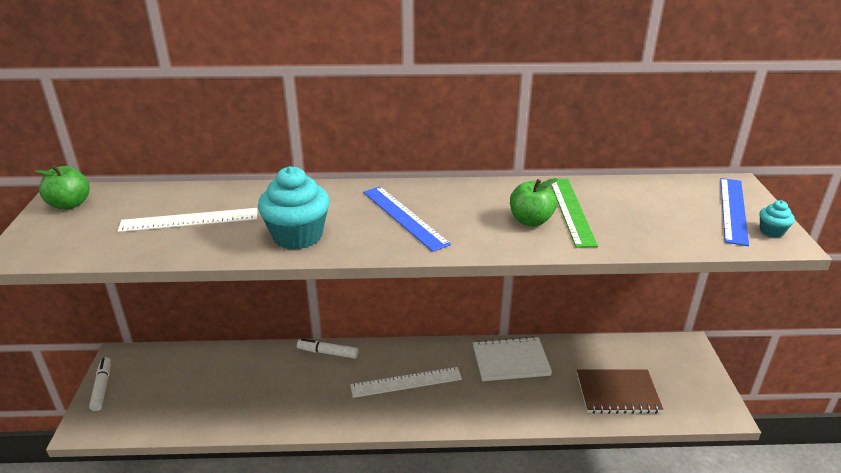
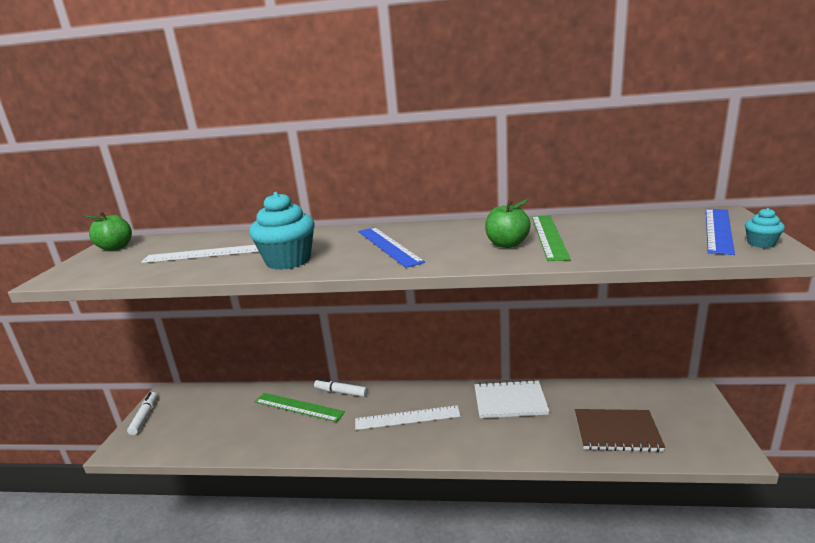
camera: 10 degrees right, 10 degrees down
(283, 371) = (298, 407): none -> green ruler

